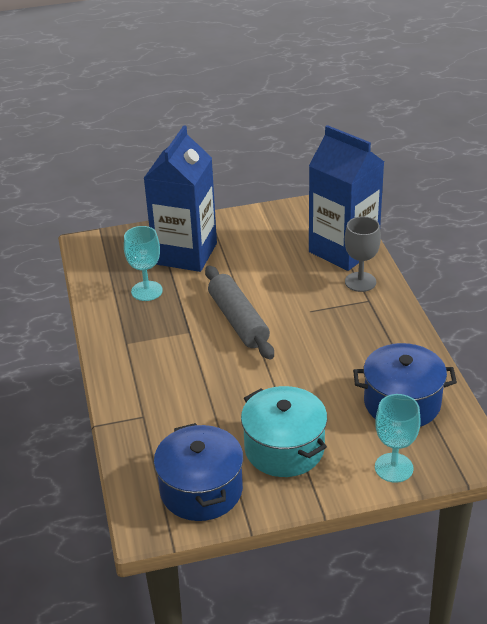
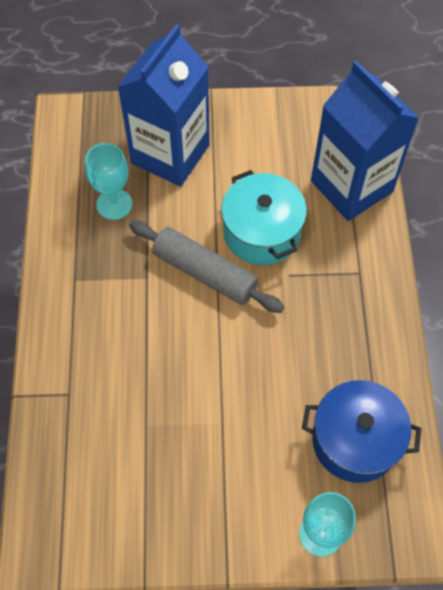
camera: 10 degrees right, 25 degrees up
(201, 490) = (106, 516): blue pot -> none
(238, 320) = (205, 272): grey rolling pin -> grey rolling pin turned 45 degrees counterclockwise
(284, 448) = (208, 477): turquoise pot -> turquoise pot (262, 232)
(360, 282) = (357, 241): grey goblet -> none

